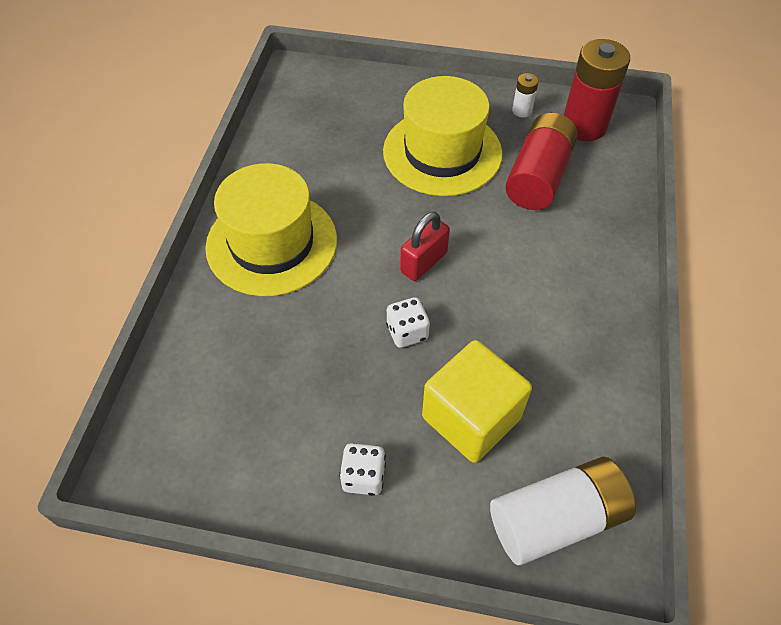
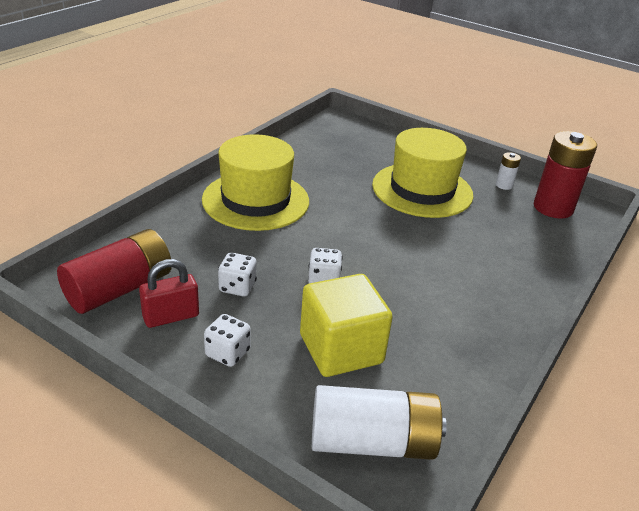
camera: 20 degrees right, 20 degrees down
(323, 382) = (237, 287): none -> white dice
(424, 262) = (365, 245): red padlock -> red padlock (171, 317)
(538, 177) = (494, 225): red battery -> red battery (119, 289)

